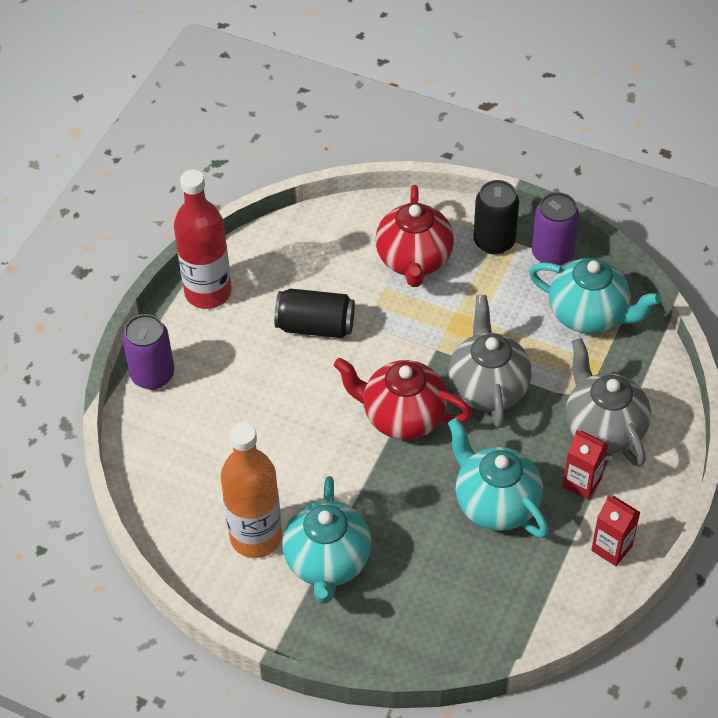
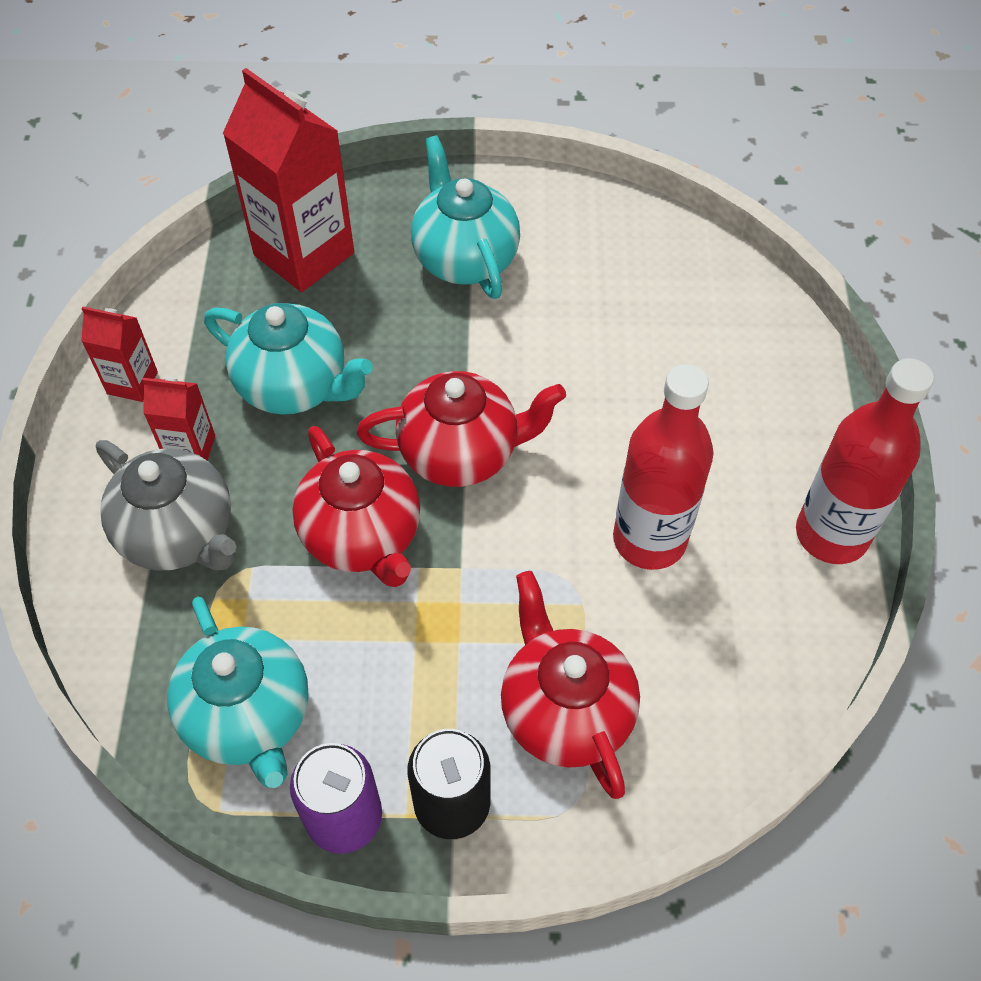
camera: 155 degrees right, 5 degrees up
(152, 375) = (812, 391): purple can -> none
(256, 537) = (559, 256): orange bottle -> none
(315, 326) = (649, 539): black can -> red bottle
(449, 613) = (304, 254): none -> red carton
(488, 387) = (362, 536): grey teapot -> red teapot
(588, 315) = (249, 717): turquoise teapot -> turquoise teapot turned 120 degrees counterclockwise

